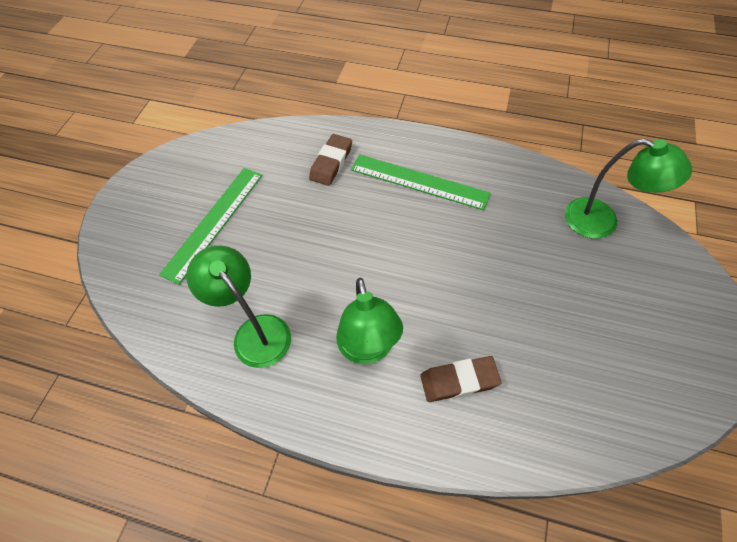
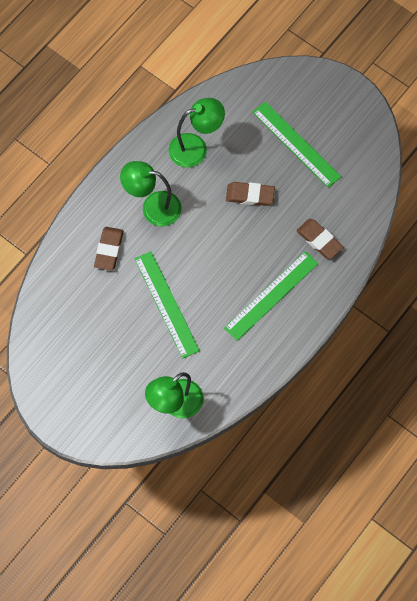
camera: 110 degrees right, 10 degrees up
(302, 244) = (250, 195): none -> brown eraser
(491, 278) = (166, 304): none -> green ruler

